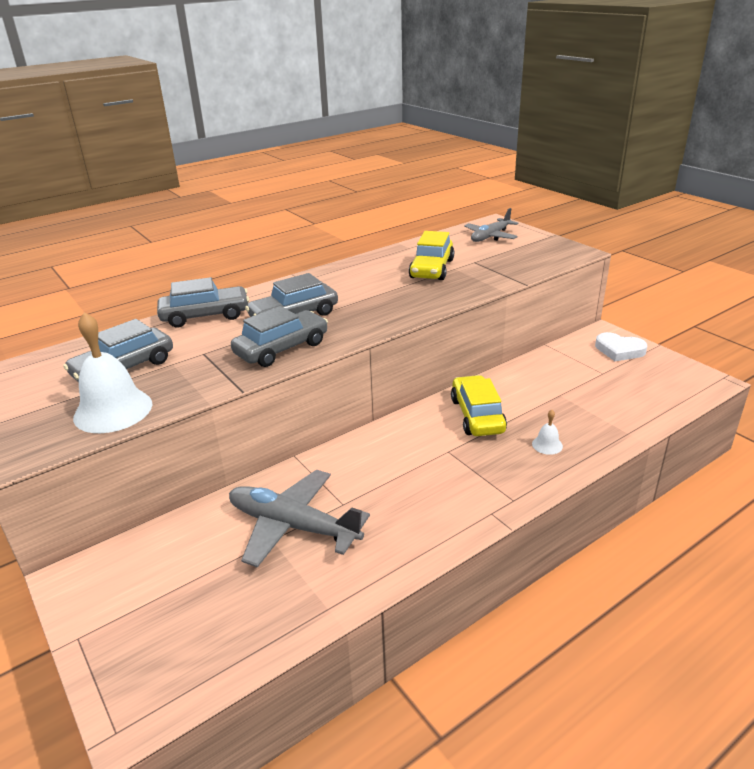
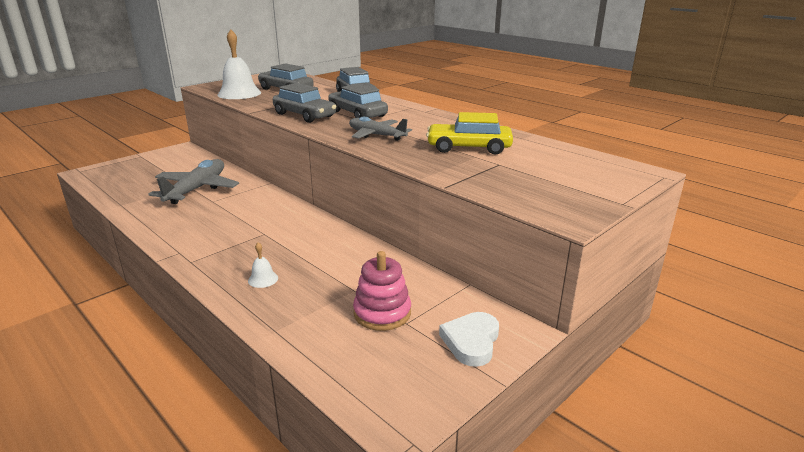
camera: 80 degrees right, 5 degrees down
(477, 415) = (315, 245): yellow car -> none
(490, 236) = (587, 170): grey plane -> grey plane (376, 135)
(592, 382) = (382, 313): none -> pink stacking toy

